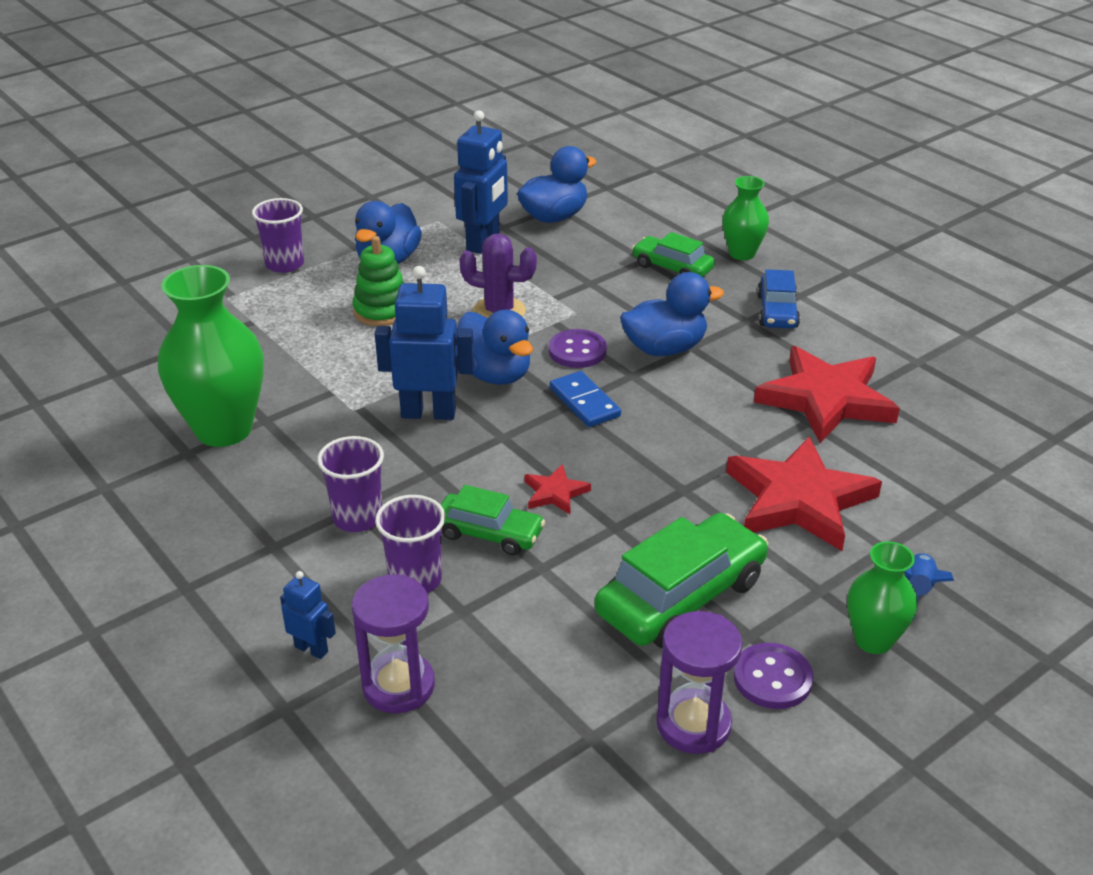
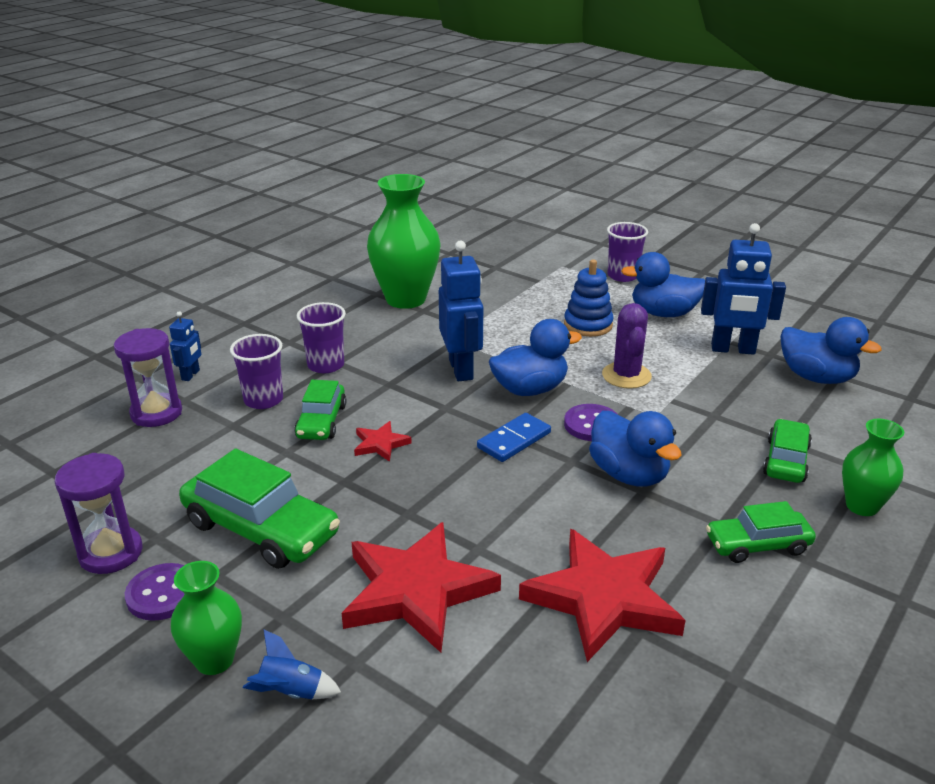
camera: 75 degrees right, 5 degrees down
(382, 311) = (588, 325): green stacking toy -> blue stacking toy
(494, 374) = (530, 389): blue duck -> blue duck turned 150 degrees counterclockwise
(777, 311) = (757, 545): blue car -> green car

